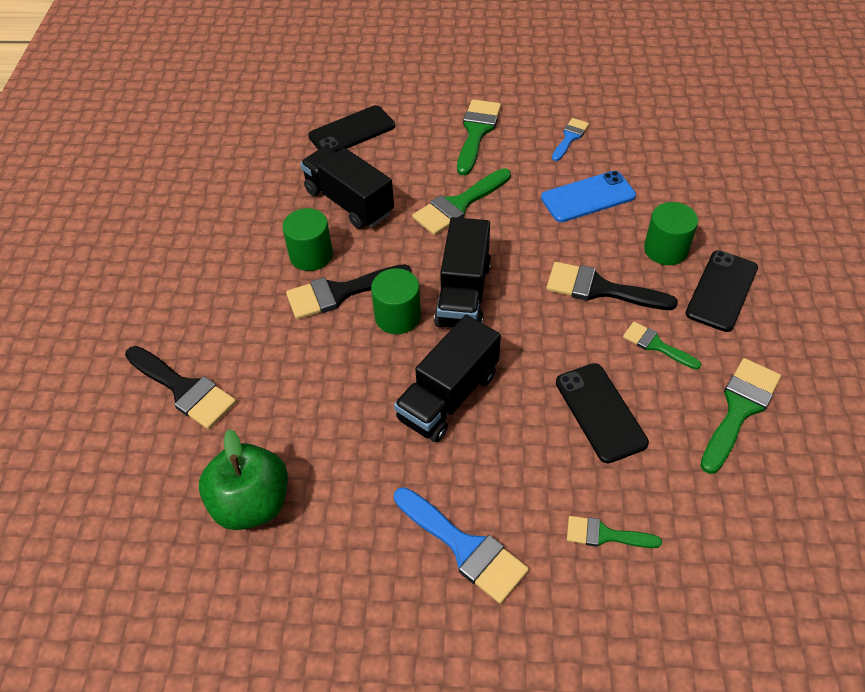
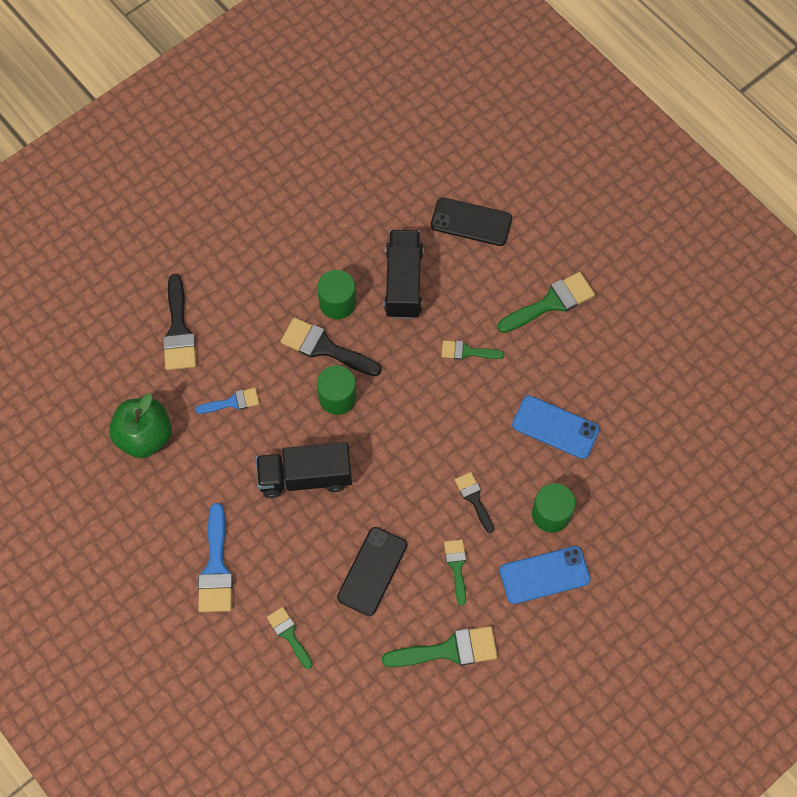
camera: 45 degrees right, 15 degrees up
(459, 205) = (467, 351): green brush -> green brush, size x0.59
(463, 294) = (391, 420): black truck -> none
(570, 138) = (607, 369): blue brush -> blue brush (232, 402)
(600, 289) = (474, 499): black brush -> black brush, size x0.59
(721, 291) = (544, 575): black phone -> blue phone

